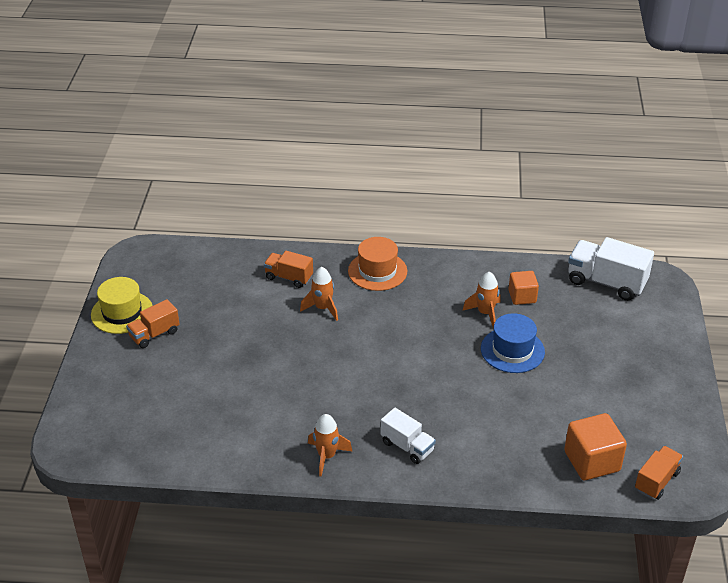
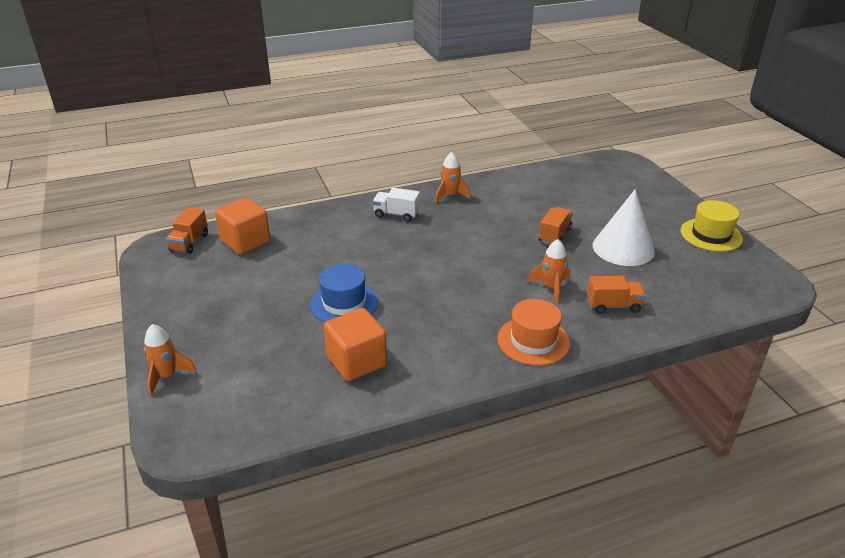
camera: 155 degrees right, 5 degrees down
(154, 334) = (663, 228): orange truck -> orange truck (554, 235)
(218, 325) = (623, 248): none -> white cone
(485, 313) = (389, 331): orange rocket -> orange rocket (167, 376)
(522, 296) = (356, 361): orange cube -> orange cube, size x1.57
(606, 282) = (258, 413): white truck -> none

